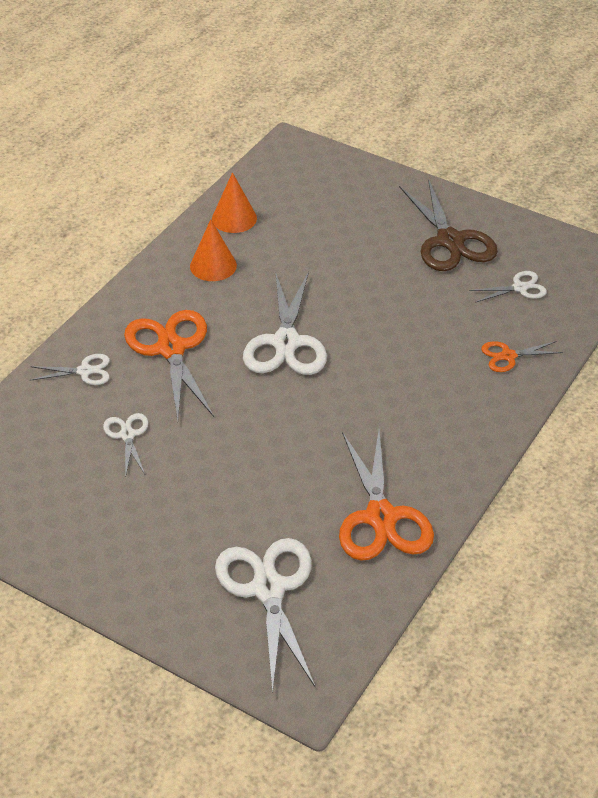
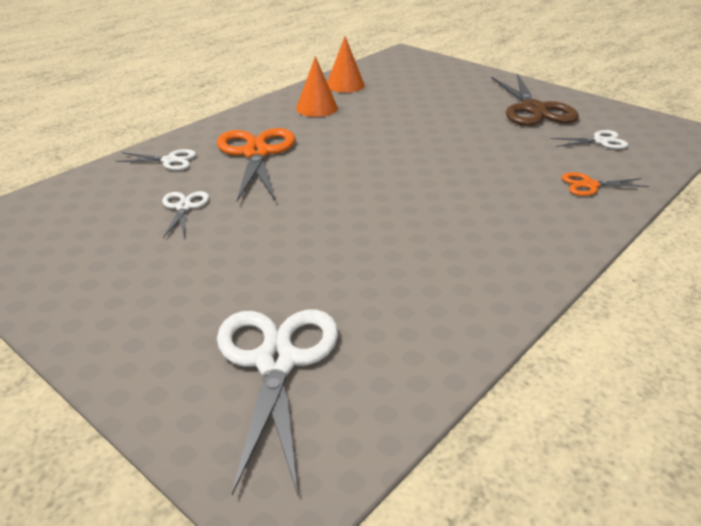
camera: 10 degrees right, 10 degrees down
(286, 342) = (366, 158): white scissors -> none
(381, 517) = (433, 304): orange scissors -> none

